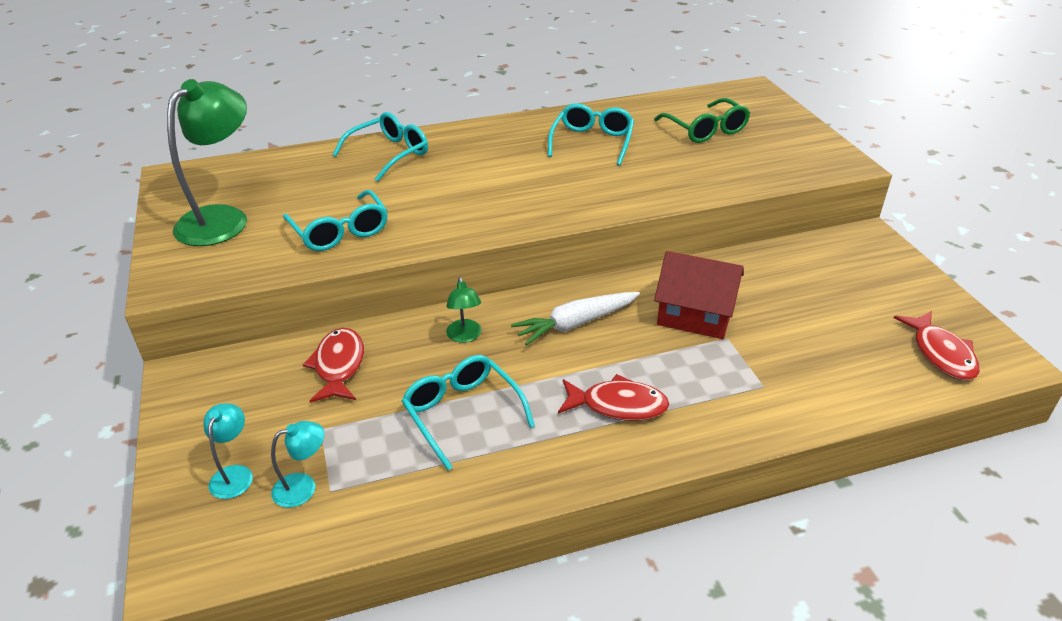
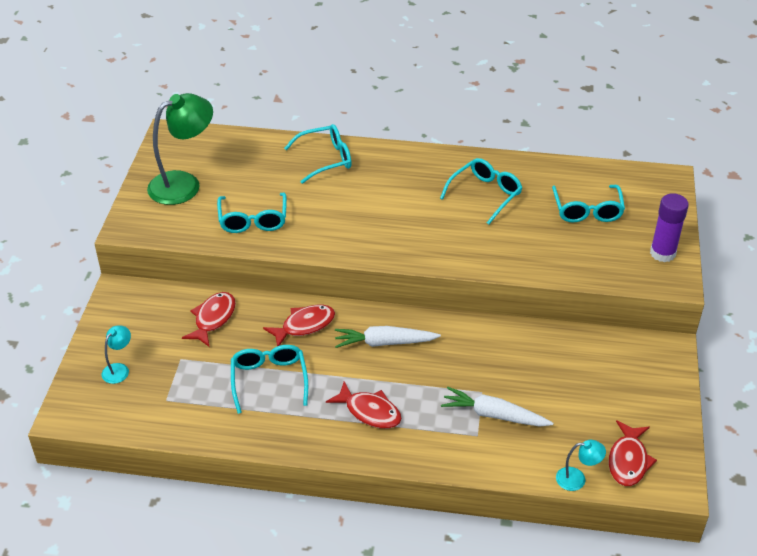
camera: 25 degrees right, 5 degrees up
(303, 487) = (152, 392): turquoise lamp -> turquoise lamp (577, 479)
(465, 336) = (304, 326): green lamp -> red fish
(695, 314) = (473, 366): red house -> none
(706, 130) = (587, 211): green glasses -> turquoise glasses
(762, 357) = (494, 415): none -> white carrot
(811, 145) = (662, 253): none -> purple glue stick

